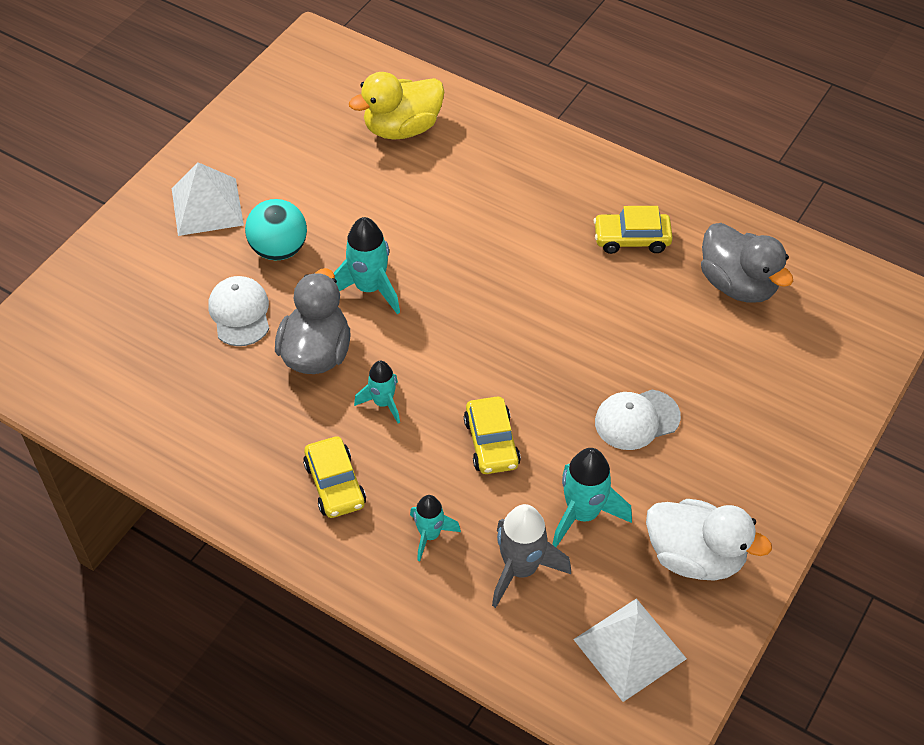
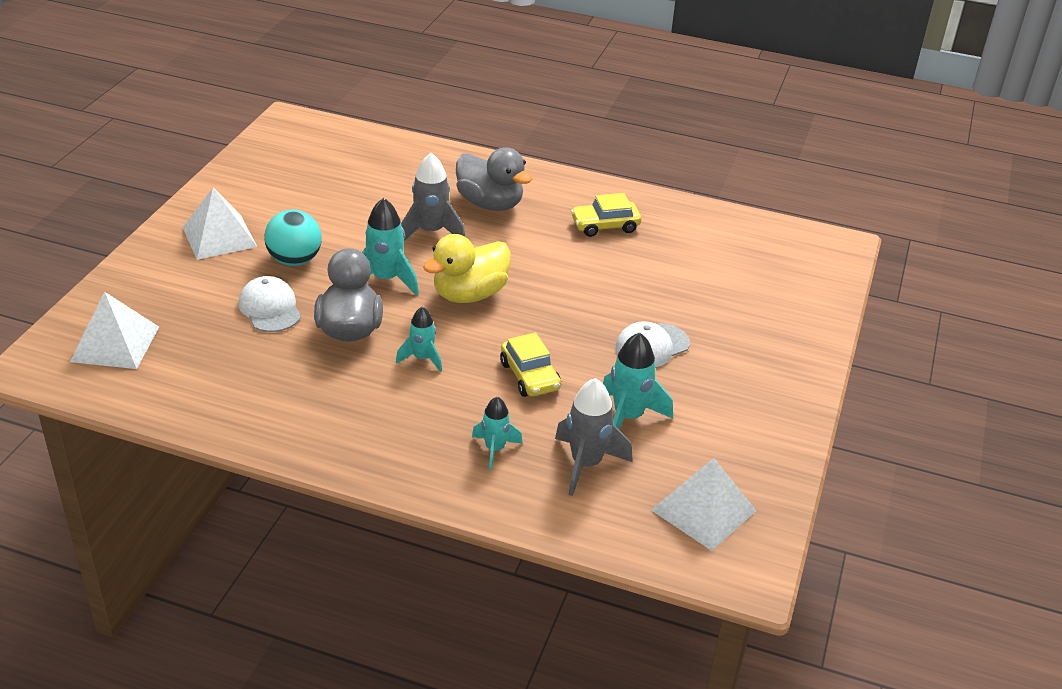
camera: 15 degrees left, 15 degrees down
(76, 340) = (115, 344): none -> white pyramid
(335, 484) = (395, 422): yellow car -> none
(402, 128) = (383, 170): yellow duck -> yellow duck (469, 294)
(433, 226) = (431, 232): none -> grey rocket
(695, 556) = (736, 436): white duck -> none
(738, 284) = (704, 247): grey duck -> grey duck (490, 204)

